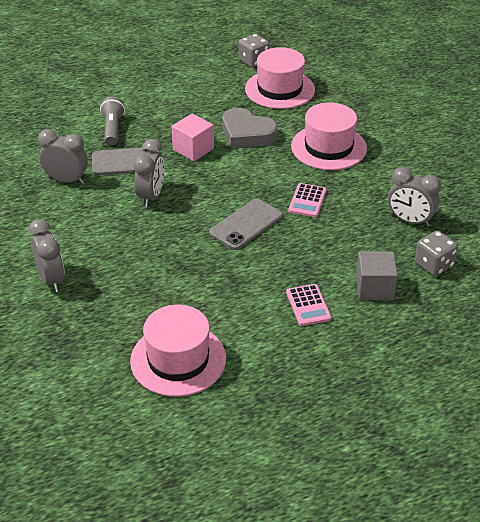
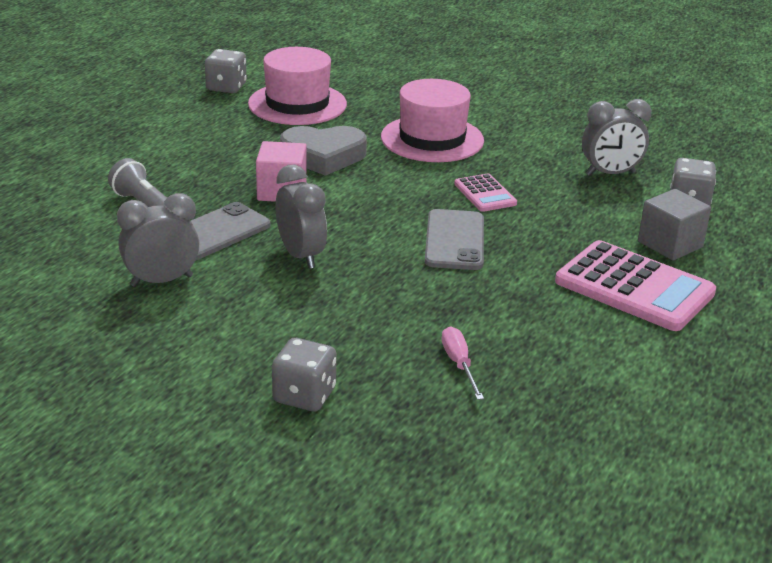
camera: 40 degrees left, 10 degrees down
(51, 279) = (304, 395): grey clock -> grey dice
(145, 302) = (459, 364): none -> pink screwdriver
(178, 359) = (586, 404): pink hat -> none
(308, 305) = (634, 287): pink calculator -> pink calculator, size x1.94

